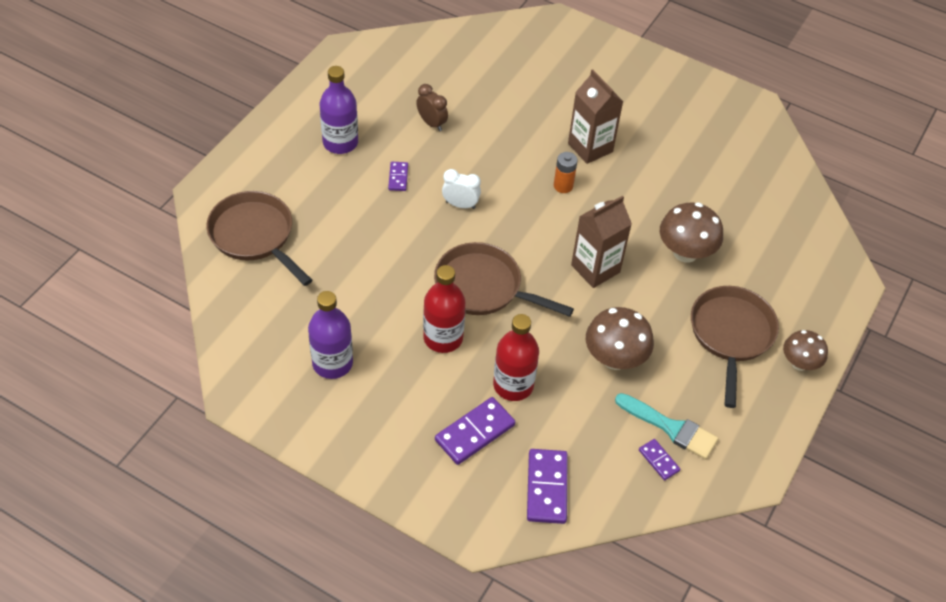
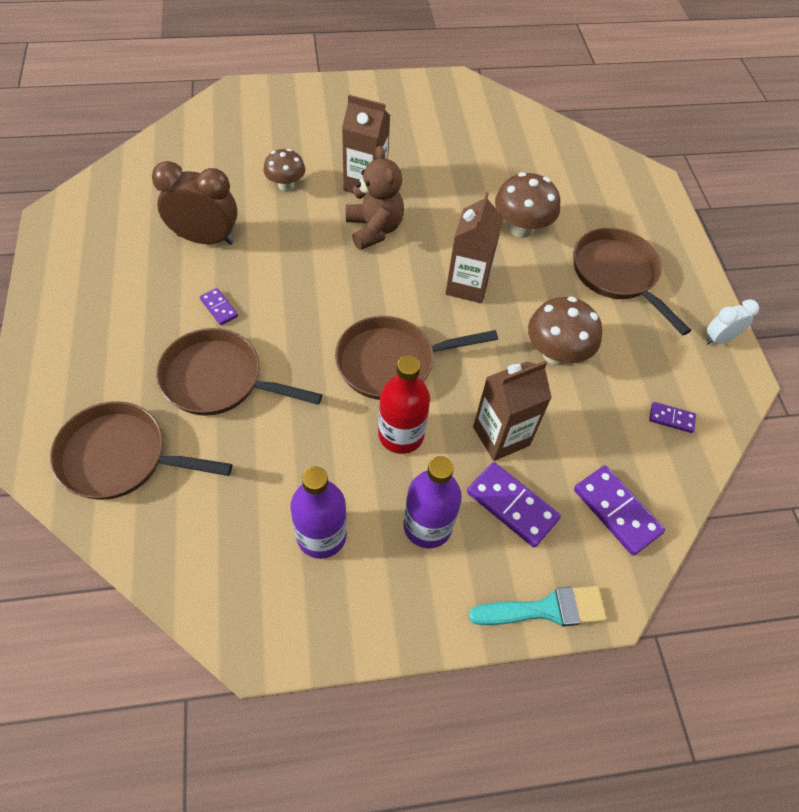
camera: 40 degrees left, 5 degrees up
(340, 142) = (130, 307): purple bottle -> purple bottle (427, 526)
(355, 225) = (218, 380): none -> brown pan
(432, 123) = (205, 239): brown clock -> brown clock, size x1.79
(460, 205) = (301, 299): white clock -> white clock (719, 339)
(474, 432) = (512, 506): purple domino -> purple domino turned 60 degrees counterclockwise
(513, 385) = (501, 436): red bottle -> brown carton
(563, 186) = (374, 229): orange battery -> brown teddy bear
(671, 428) = (652, 383): turquoise brush -> turquoise brush (546, 609)
(799, 363) = (683, 265): brown mushroom -> brown mushroom (286, 185)

